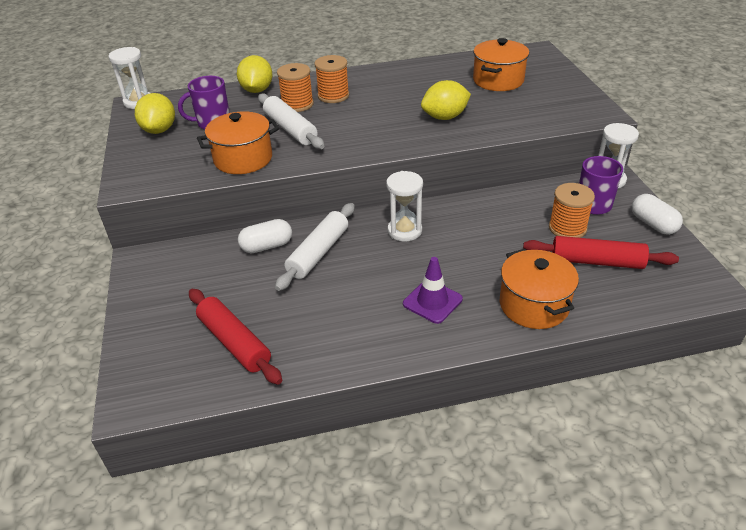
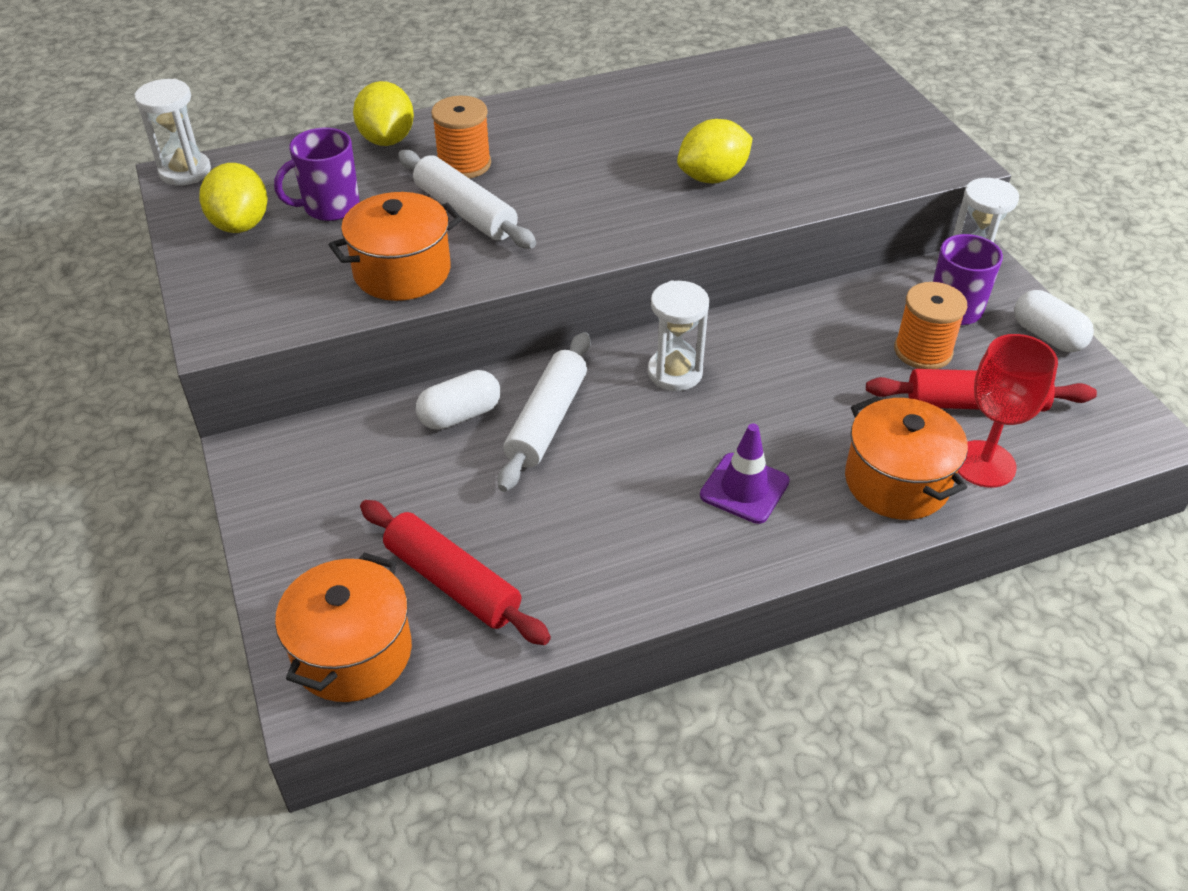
camera: 10 degrees left, 5 degrees up
(333, 96) = (520, 145): orange spool -> none
(498, 80) = (782, 105): orange pot -> orange pot (352, 653)
(595, 299) = (984, 464): none -> red goblet

